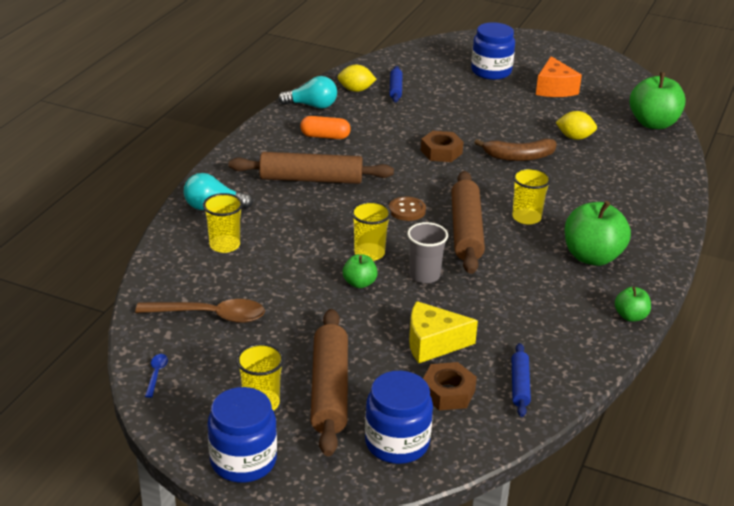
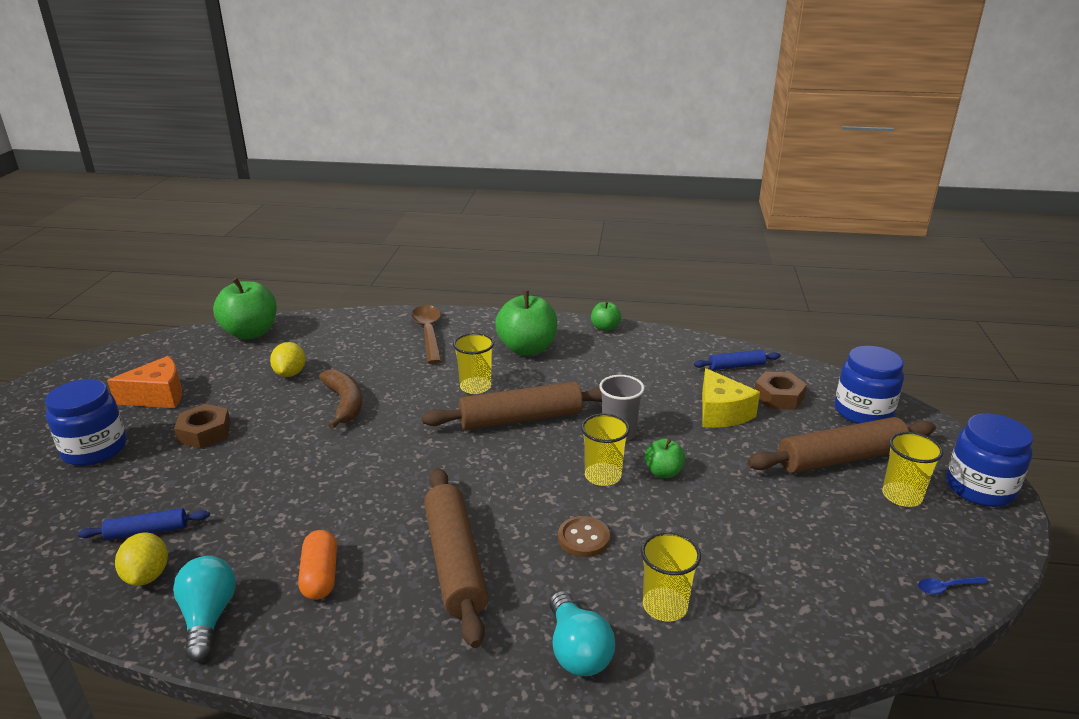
camera: 105 degrees left, 5 degrees down
(210, 315) = (812, 574): brown spoon -> brown spoon (428, 333)
(407, 210) = (497, 464): brown button -> brown button (583, 538)
(441, 152) = (345, 459): brown nut -> brown nut (205, 432)

